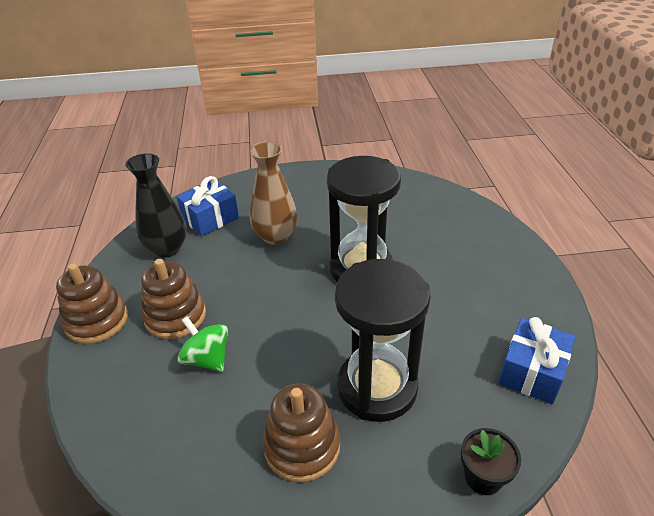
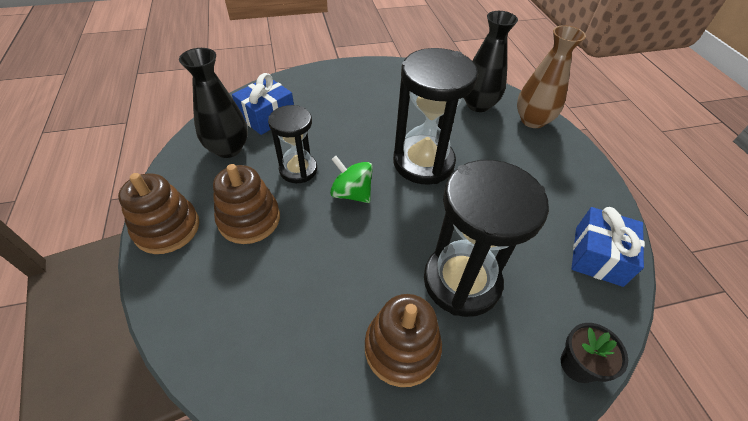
camera: 10 degrees left, 10 degrees up
(207, 359) = (289, 262): green spinning top -> green spinning top (351, 193)
(232, 271) = (298, 170): none -> black hourglass
(275, 236) = (335, 133): brown vase -> brown vase (532, 120)
(434, 212) = (478, 105): none -> black vase

